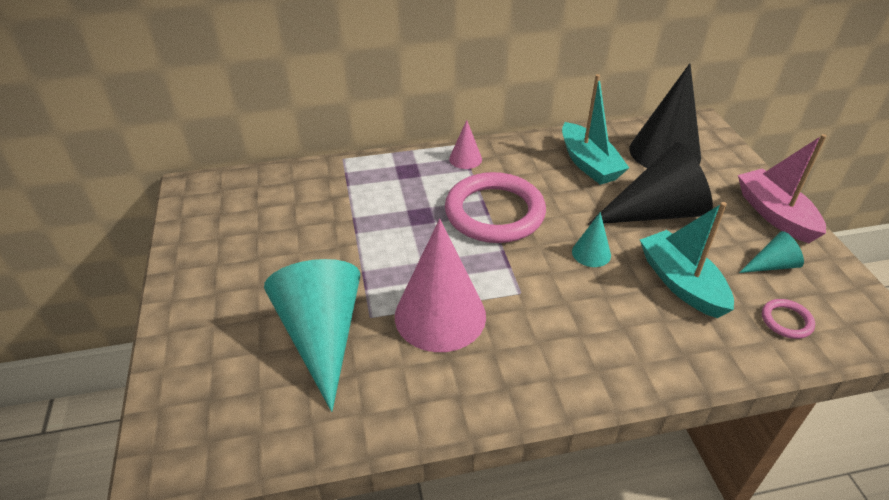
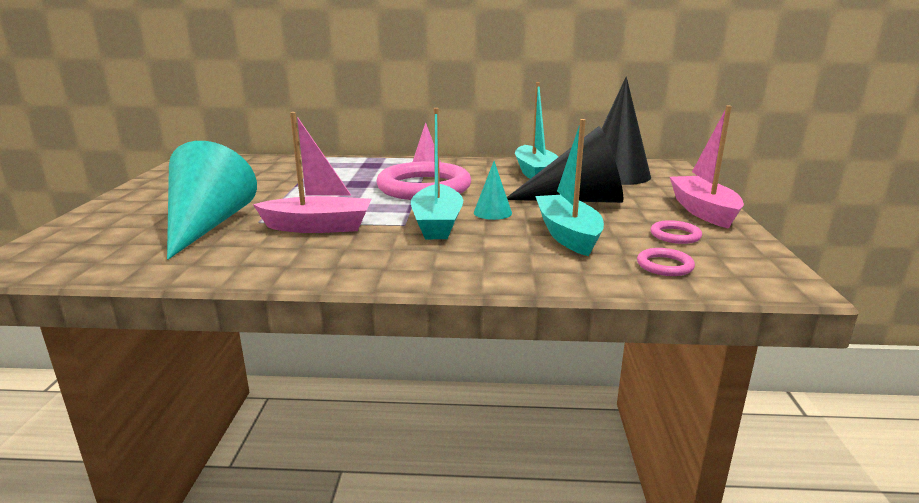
camera: 15 degrees right, 20 degrees down
(440, 315) = (318, 227): pink cone -> pink boat
(552, 286) = (437, 224): none -> turquoise boat
(771, 265) = (675, 235): turquoise cone -> pink ring

